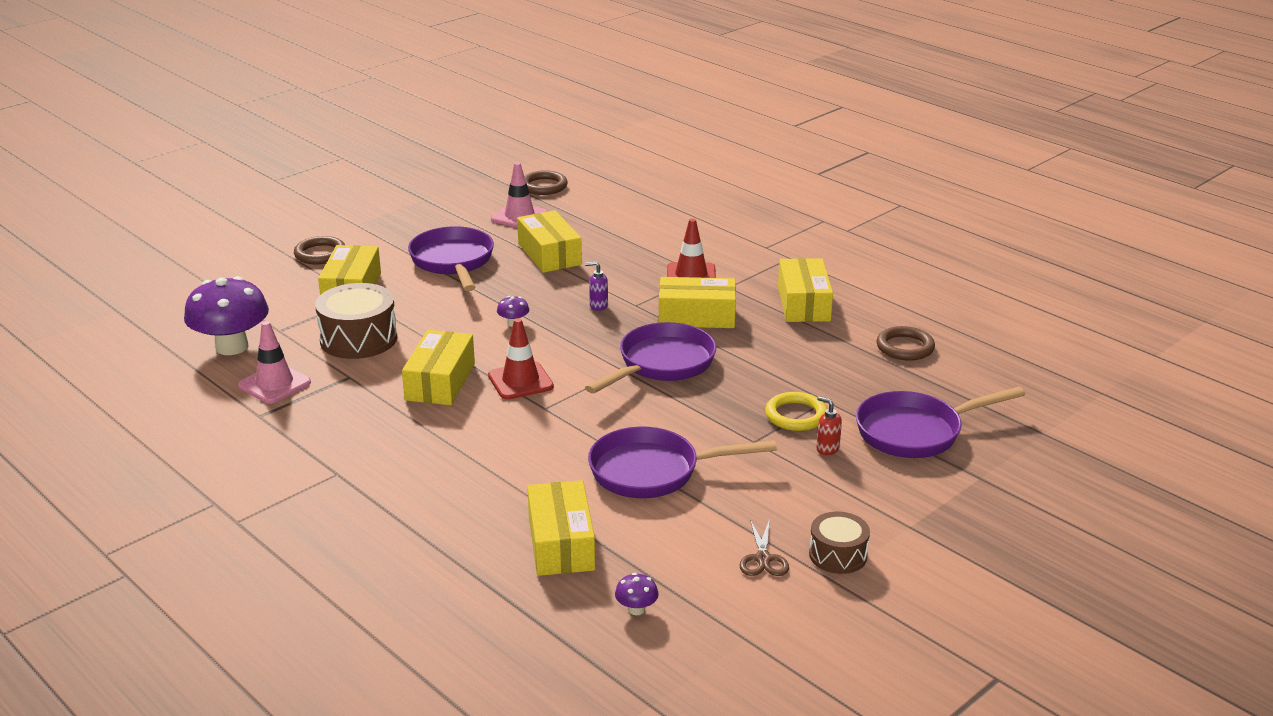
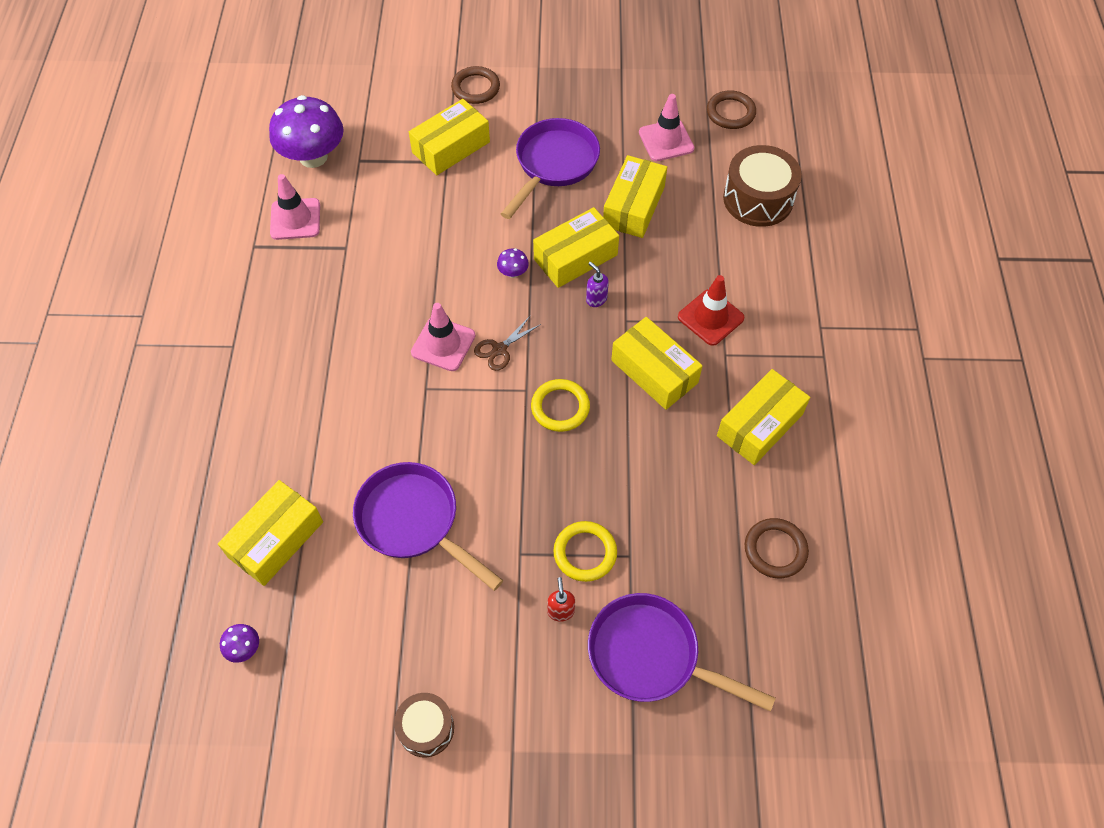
camera: 45 degrees right, 30 degrees up
(358, 339) = (395, 209): brown drum -> brown drum (758, 199)
(440, 382) = (393, 301): yellow box -> yellow box (575, 257)
(520, 381) = (443, 344): red traffic cone -> pink traffic cone
(661, 364) = (560, 407): purple pan -> yellow ring
(763, 559) = (374, 681): brown scissors -> brown scissors (499, 349)

